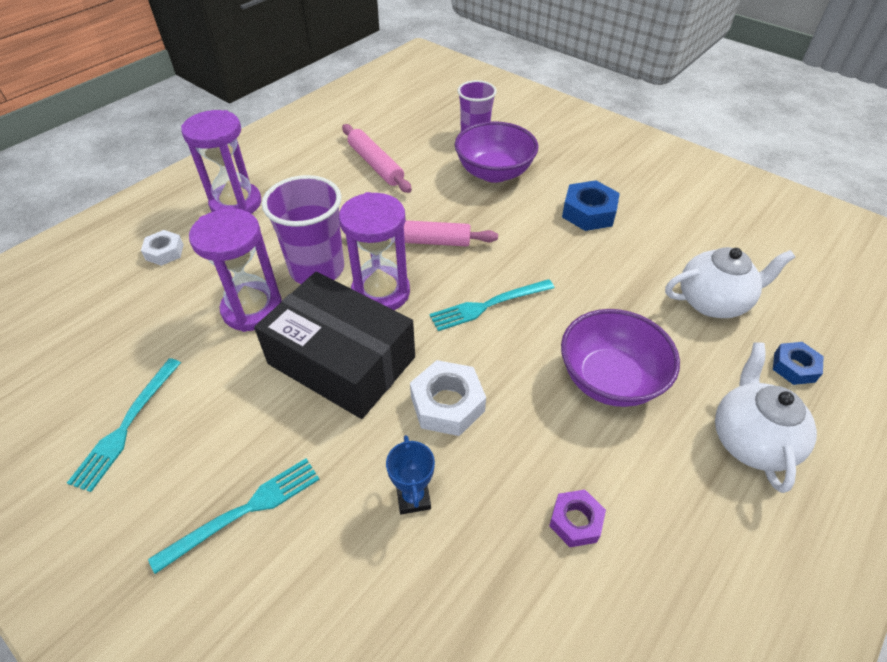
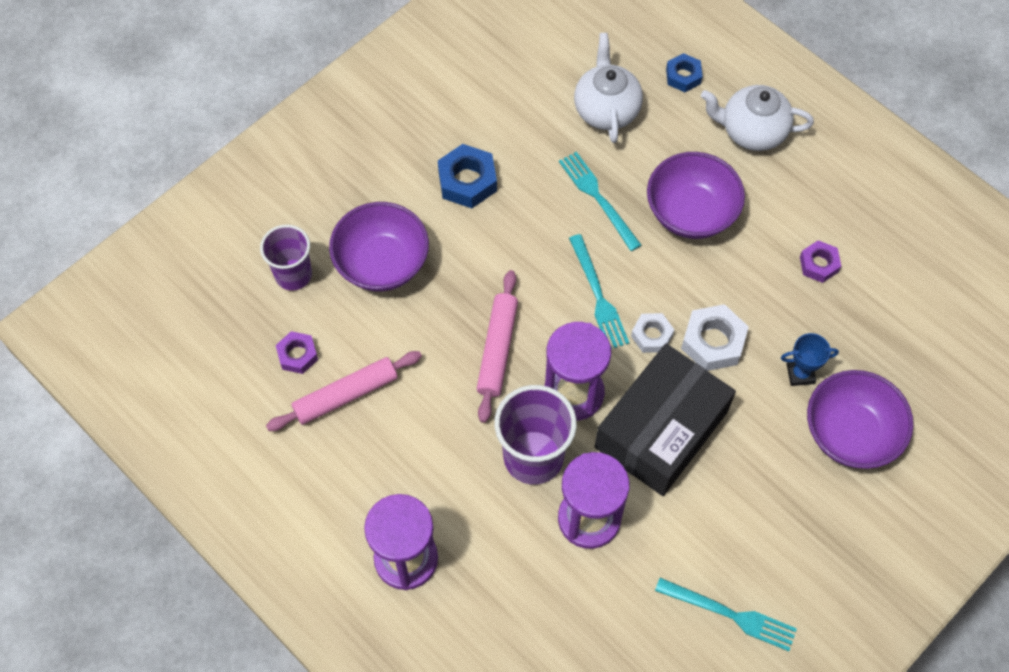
camera: 85 degrees left, 15 degrees up
(164, 252) = (490, 629): white nut -> white nut (651, 335)
(244, 511) = (813, 500): turquoise fork -> turquoise fork (598, 198)
(330, 559) = (850, 433): none -> purple bowl
(408, 141) = (297, 355): none -> purple nut

